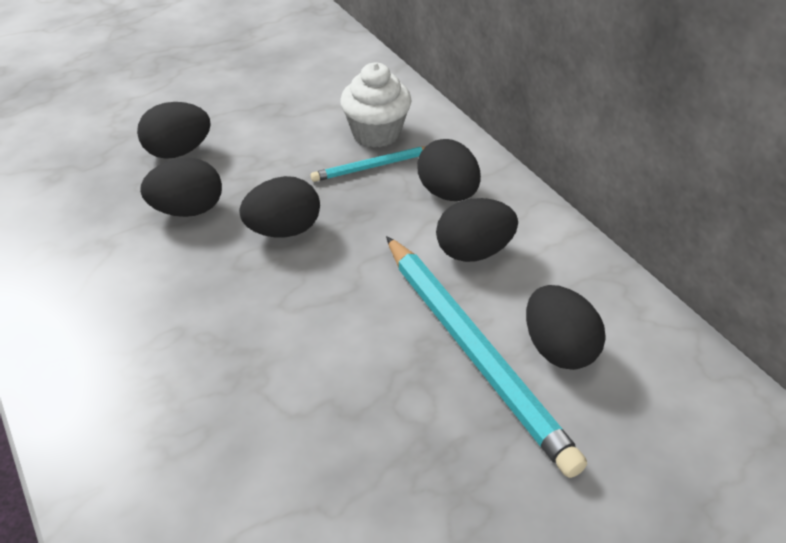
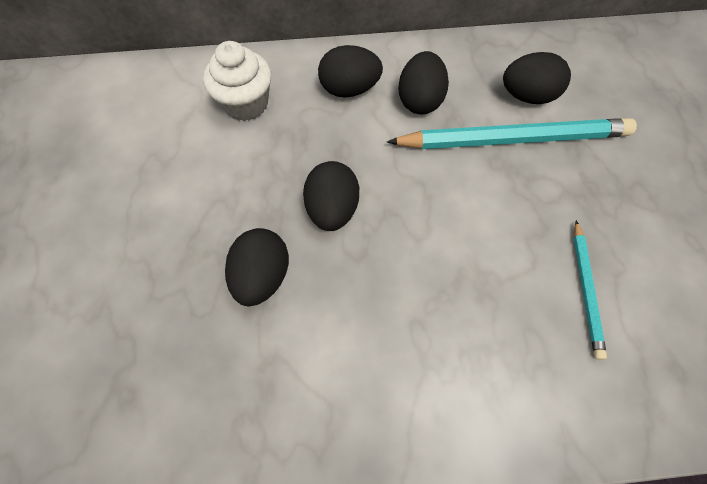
camera: 65 degrees left, 20 degrees up
(178, 151) = (166, 262): black egg -> none
(373, 166) = (288, 122): turquoise pencil -> turquoise pencil (585, 289)

